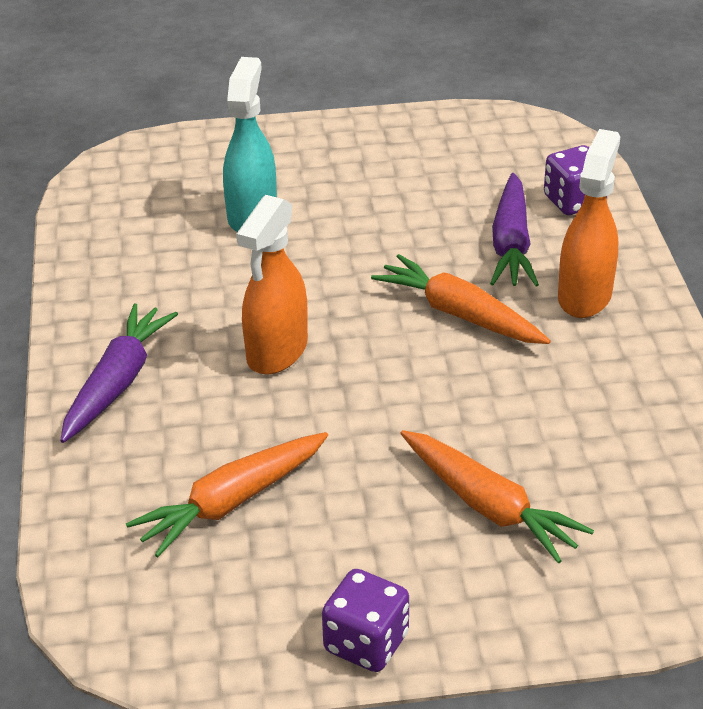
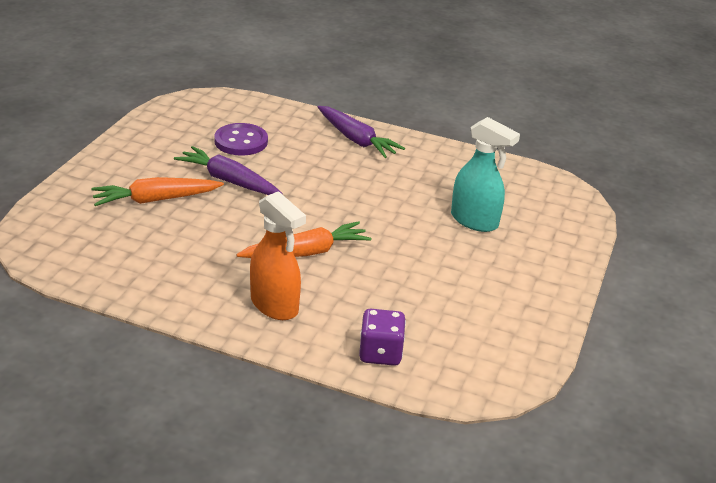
camera: 115 degrees right, 5 degrees down
(232, 502) = (241, 141): orange carrot -> purple button
(277, 352) = (334, 186): orange spray bottle -> none
(366, 643) = (124, 143): purple dice -> none
(511, 244) = (356, 302): purple carrot -> purple carrot (228, 181)

